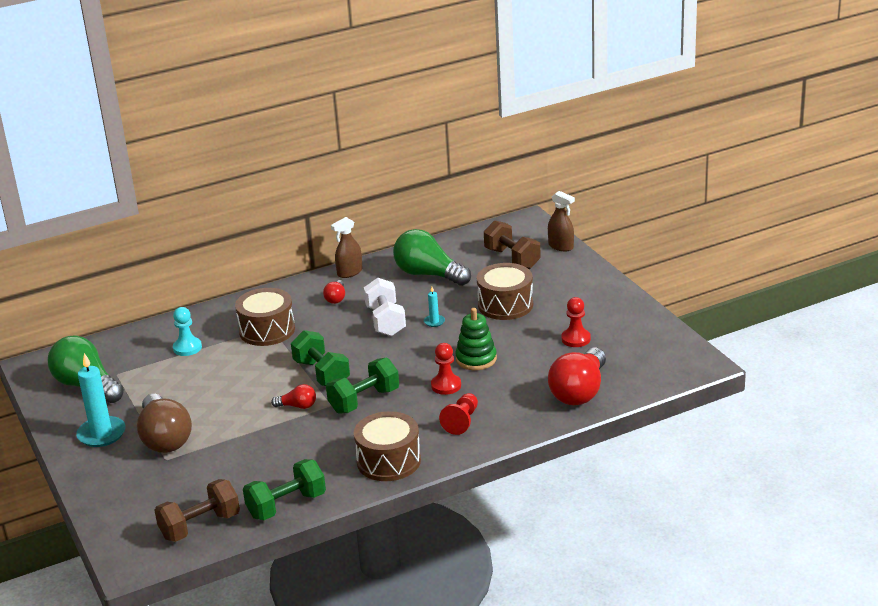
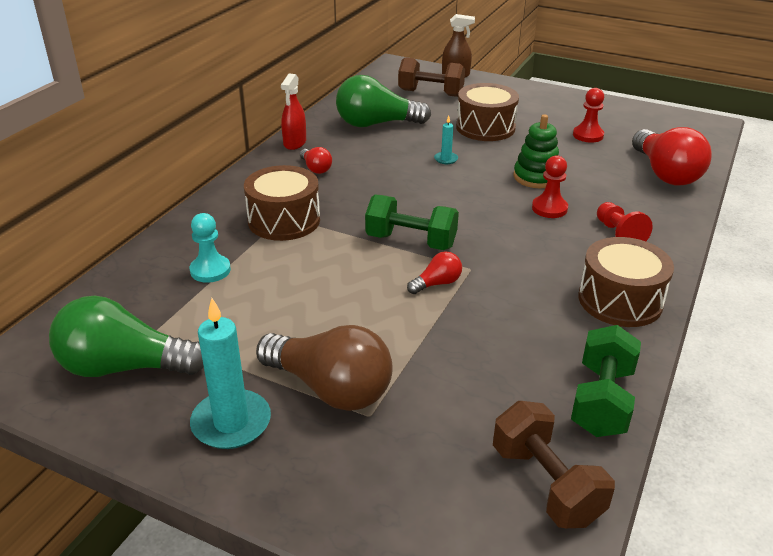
camera: 40 degrees left, 5 degrees up
(200, 526) = (546, 484): brown dumbbell -> brown dumbbell turned 45 degrees counterclockwise
(349, 272) = (294, 143): brown spray bottle -> red spray bottle
(364, 401) = (497, 251): green dumbbell -> none
(385, 321) = (399, 173): white dumbbell -> none

